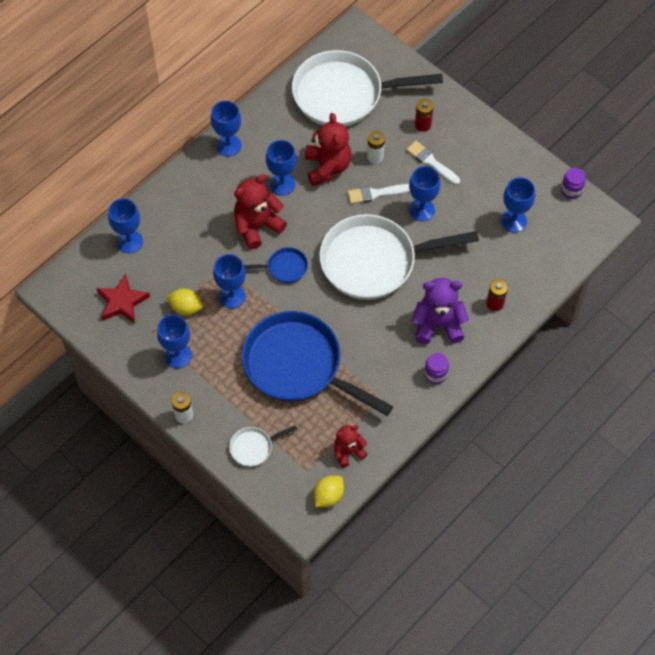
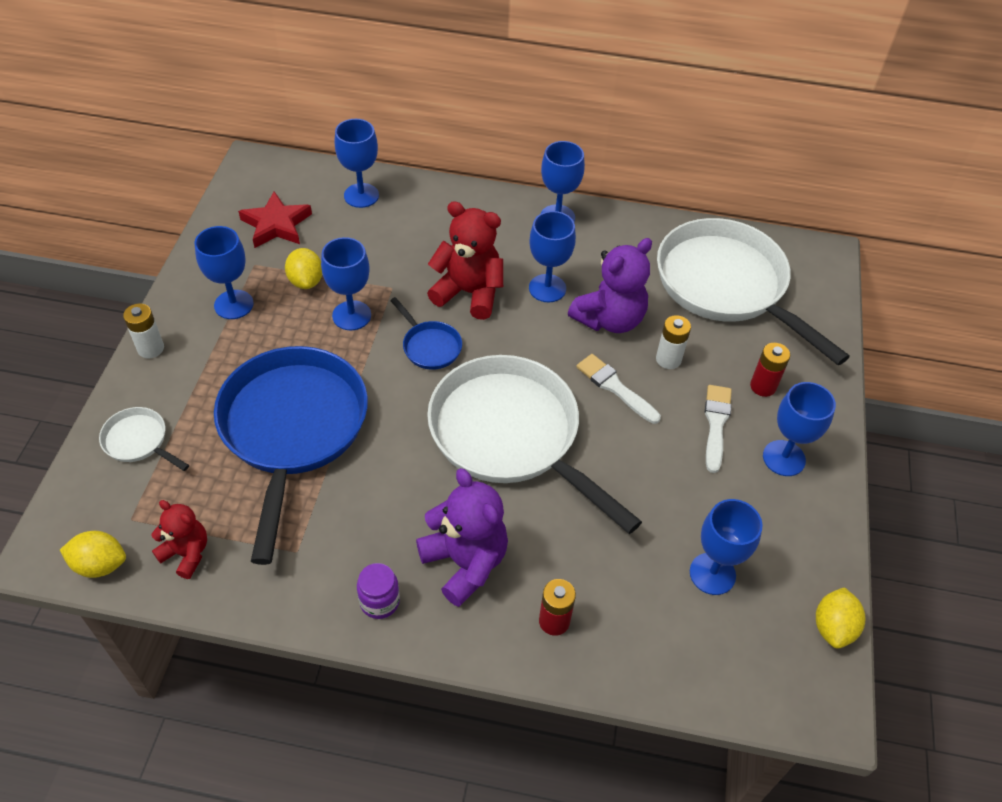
camera: 55 degrees right, 10 degrees down
(327, 167) = (609, 319): red teddy bear -> purple teddy bear
(421, 210) = (633, 450): blue goblet -> blue goblet (784, 458)
(571, 190) = (833, 627): purple jar -> yellow lemon

